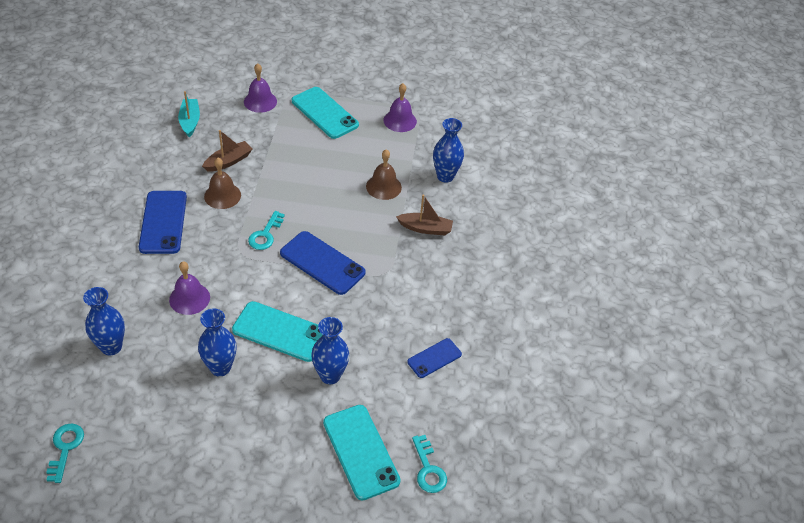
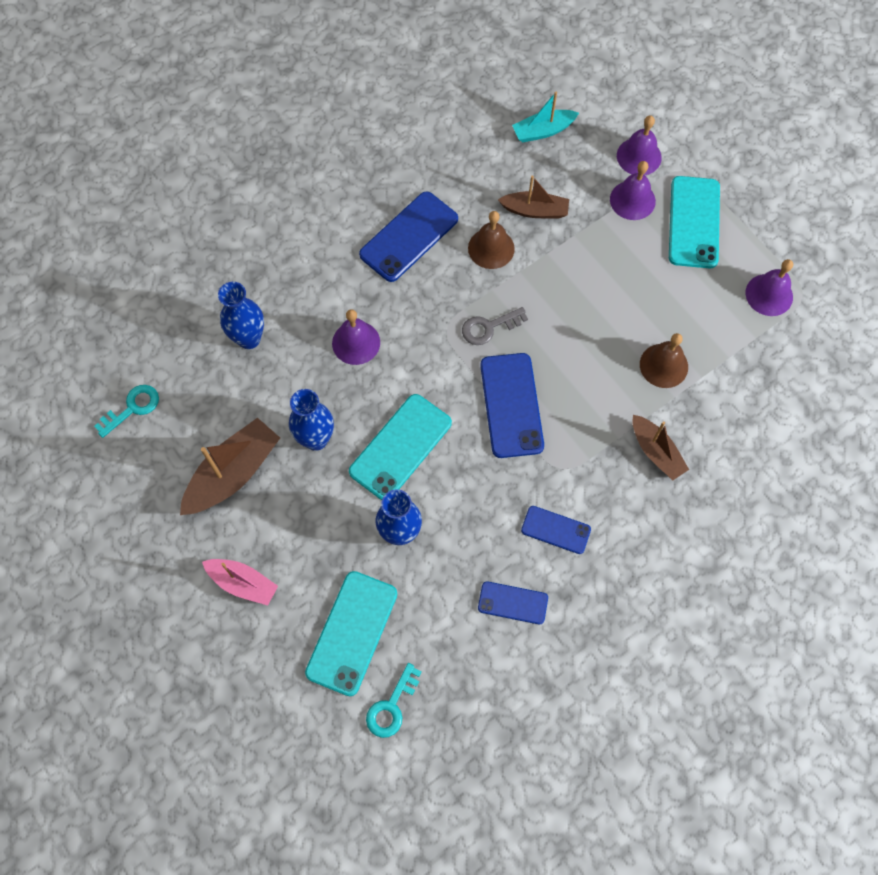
camera: 50 degrees right, 20 degrees up
(184, 429) = (233, 473): none -> brown boat
(190, 121) = (543, 131): turquoise boat -> turquoise boat turned 150 degrees counterclockwise
(260, 484) = (243, 583): none -> pink boat
(265, 234) = (489, 327): turquoise key -> grey key
(279, 123) = (632, 200): none -> purple bell
(280, 331) = (400, 447): turquoise phone -> turquoise phone turned 60 degrees clockwise
(416, 304) = (556, 530): none -> blue phone
(445, 176) = (745, 406): blue vase -> none

